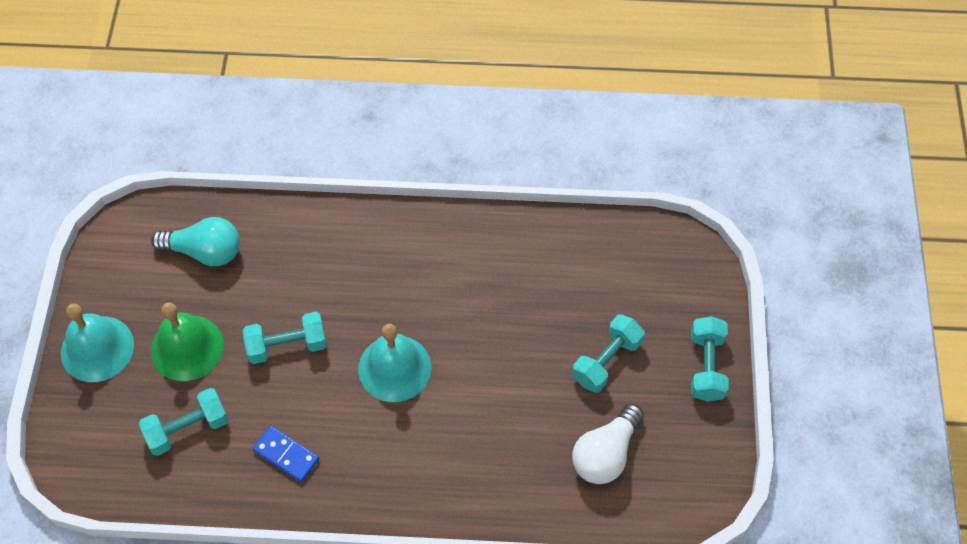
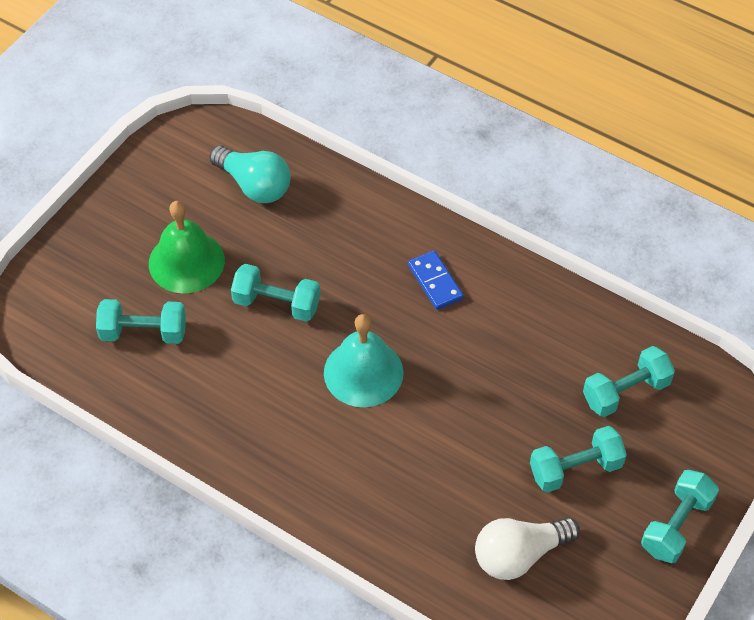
camera: 30 degrees right, 5 degrees down
(97, 348) = (109, 225): turquoise bell -> none
(286, 455) = (215, 399): blue domino -> blue domino (435, 282)
(607, 278) = (625, 392): none -> turquoise dumbbell

